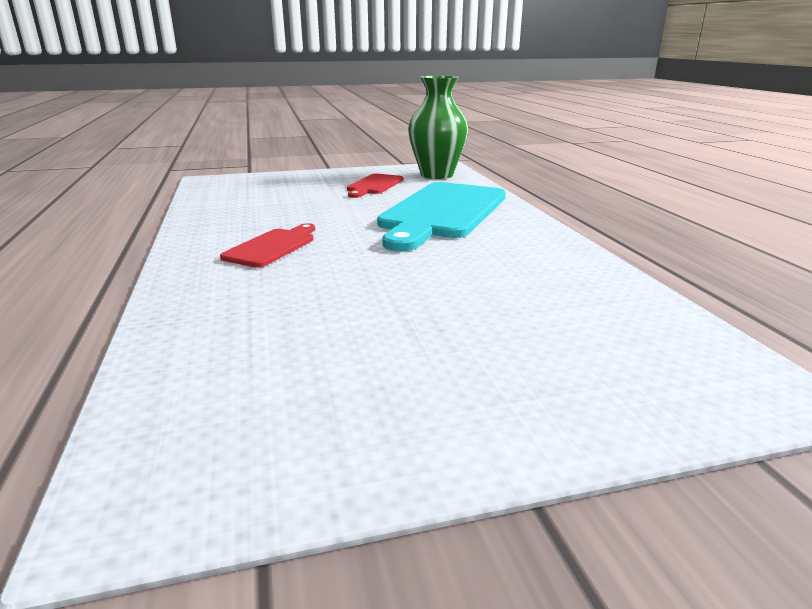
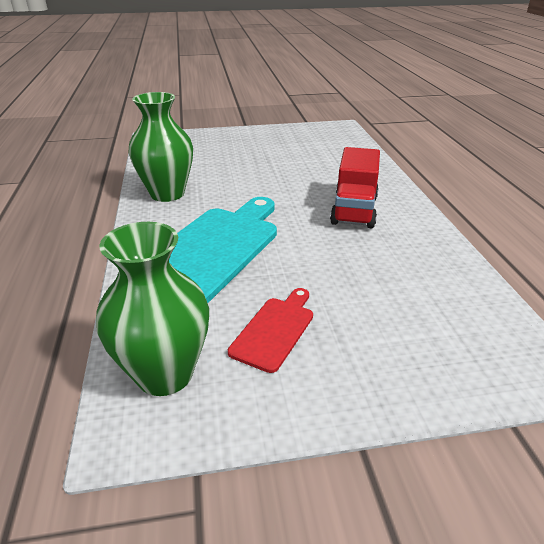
camera: 175 degrees left, 10 degrees up
(272, 246) = (354, 210): red cutting board -> red truck
(547, 256) = (167, 194): none -> green vase

